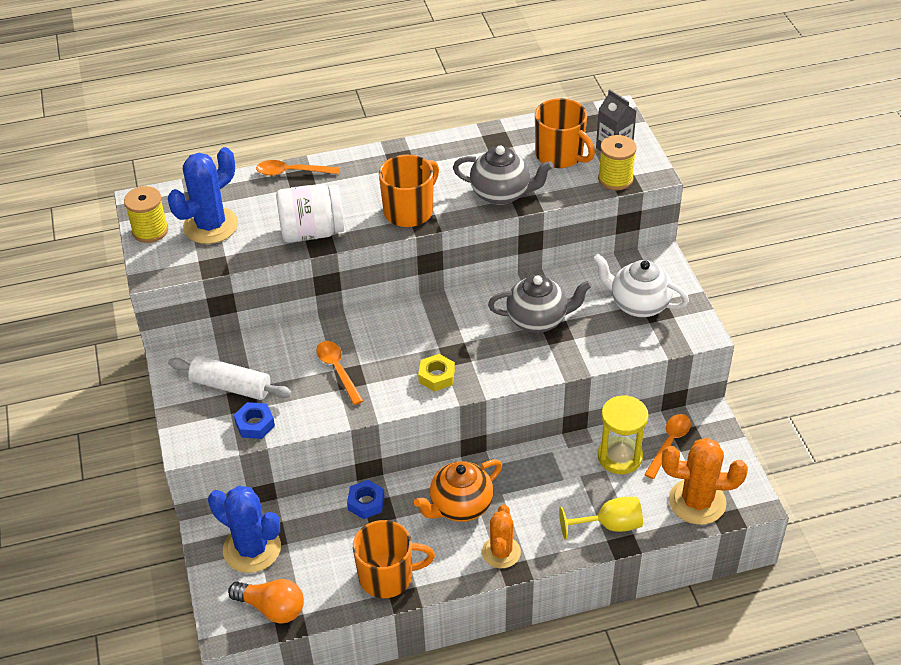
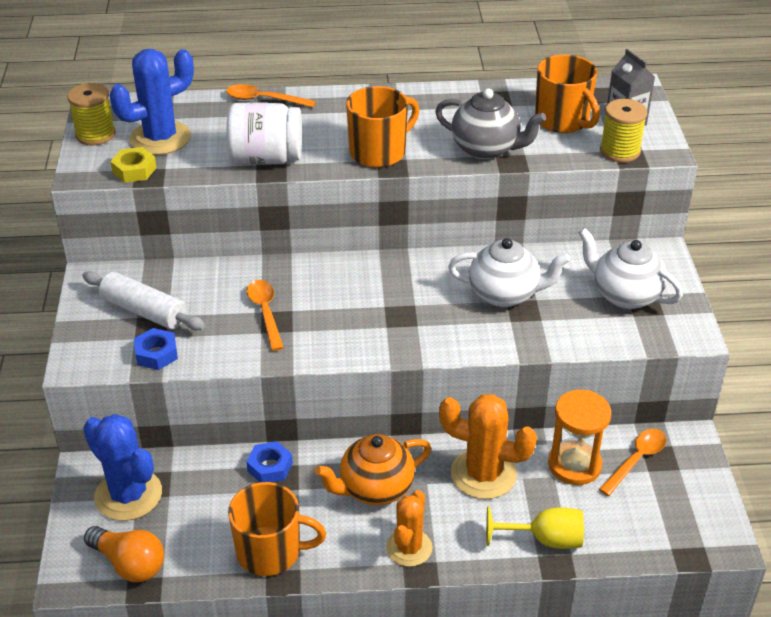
camera: 10 degrees right, 5 degrees down
(436, 376) = (373, 335): yellow nut -> yellow nut (134, 170)
(538, 320) = (505, 294): grey teapot -> white teapot
(620, 456) = (574, 465): yellow hourglass -> orange hourglass
(697, 502) = (656, 531): orange cactus -> orange cactus (483, 474)

